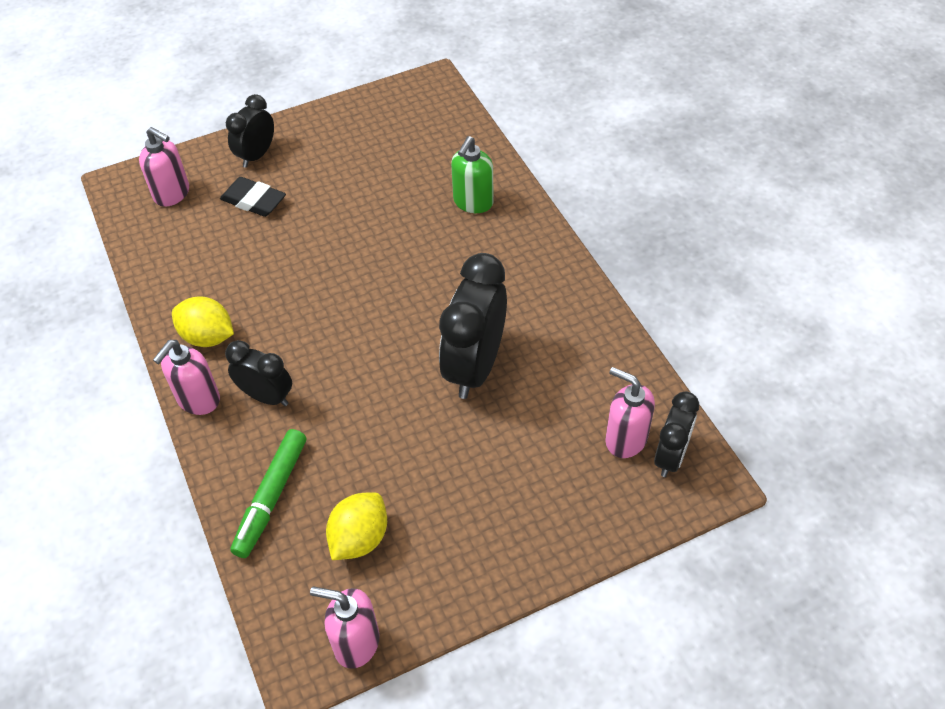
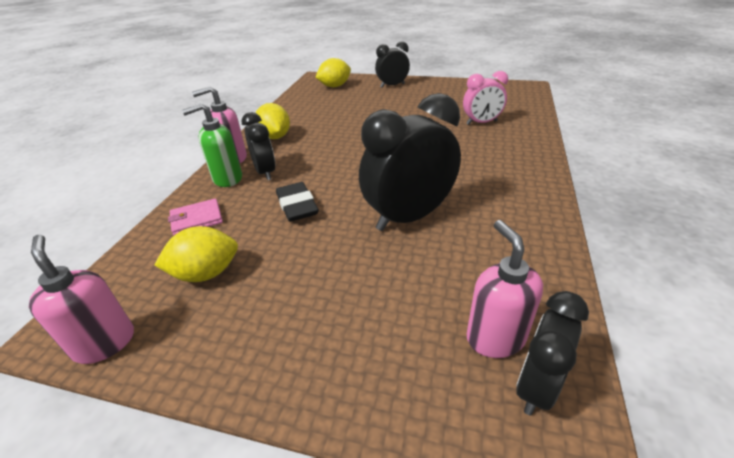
camera: 40 degrees right, 15 degrees down
(172, 194) = (334, 86): pink soap dispenser -> yellow lemon
(254, 201) = (369, 99): black eraser -> black eraser (297, 206)
(271, 497) = (197, 219): green marker -> pink wallet
(433, 184) = (481, 123): none -> pink clock
(473, 202) = (501, 138): green soap dispenser -> green soap dispenser (227, 179)
(670, 456) = (536, 386): black clock -> black clock turned 150 degrees clockwise

